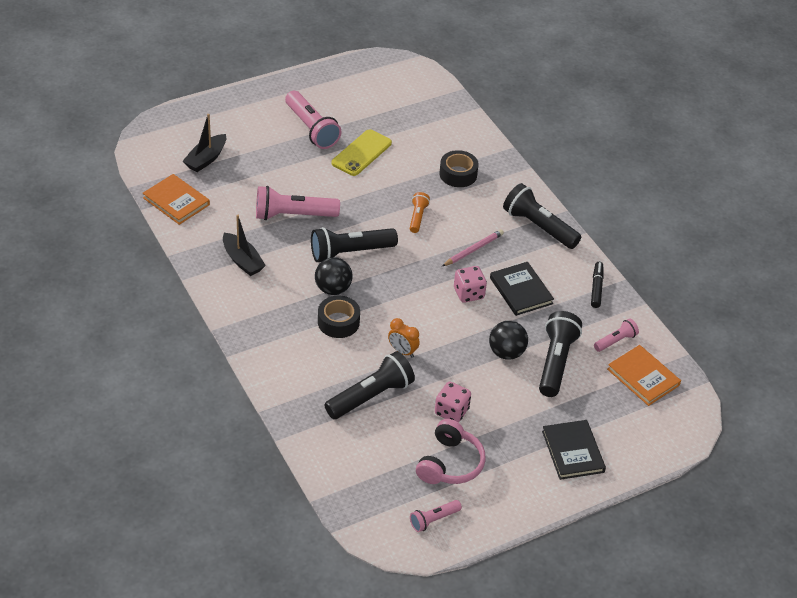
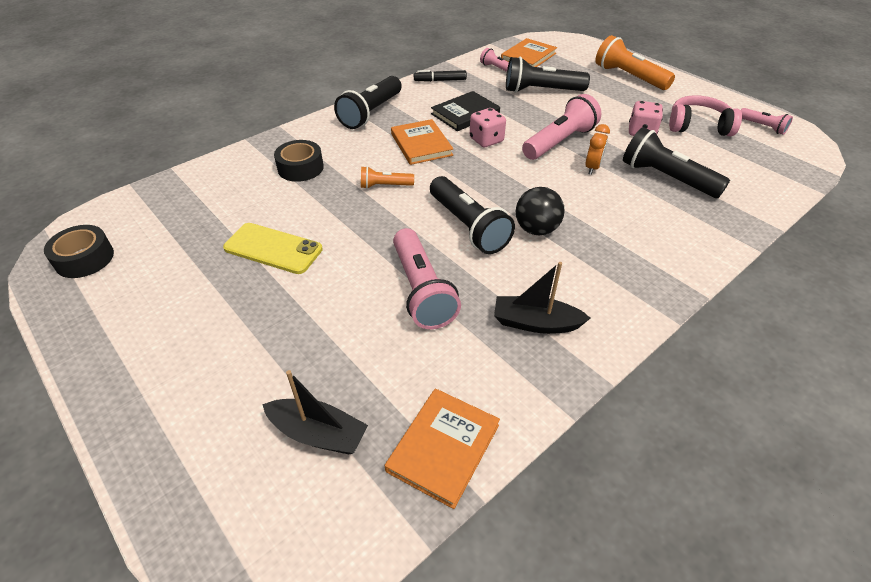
camera: 100 degrees left, 0 degrees up
(242, 260) = (536, 323): black boat -> black boat turned 120 degrees counterclockwise
(311, 129) = (221, 310): pink flashlight -> pink flashlight (559, 142)
(338, 322) = (584, 216): black tape -> black tape (84, 259)
(473, 249) = (421, 144): pink pencil -> orange book
(506, 352) = (548, 113): black ball -> none
(572, 451) = (629, 77): black book -> orange flashlight

